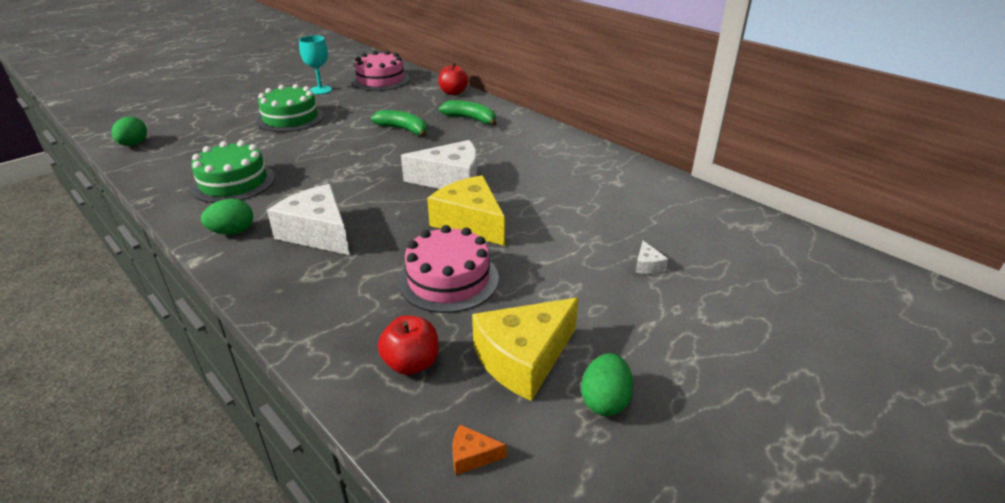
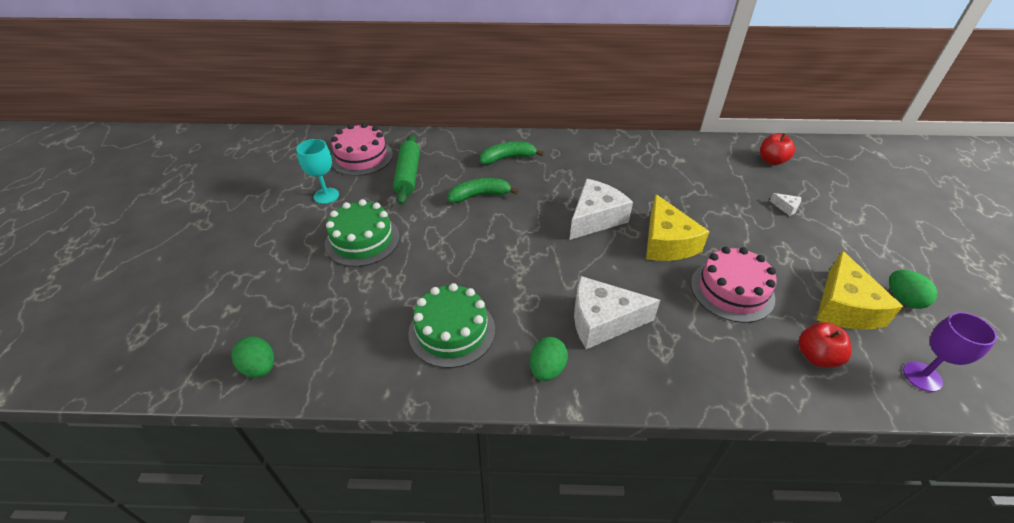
camera: 45 degrees left, 10 degrees up
(385, 100) = (408, 175): none -> green rolling pin
(453, 92) = (447, 139): red apple -> red apple (771, 161)
(470, 222) = (667, 242): yellow cheese -> yellow cheese turned 105 degrees counterclockwise
(472, 456) = (922, 376): orange cheese -> purple goblet

